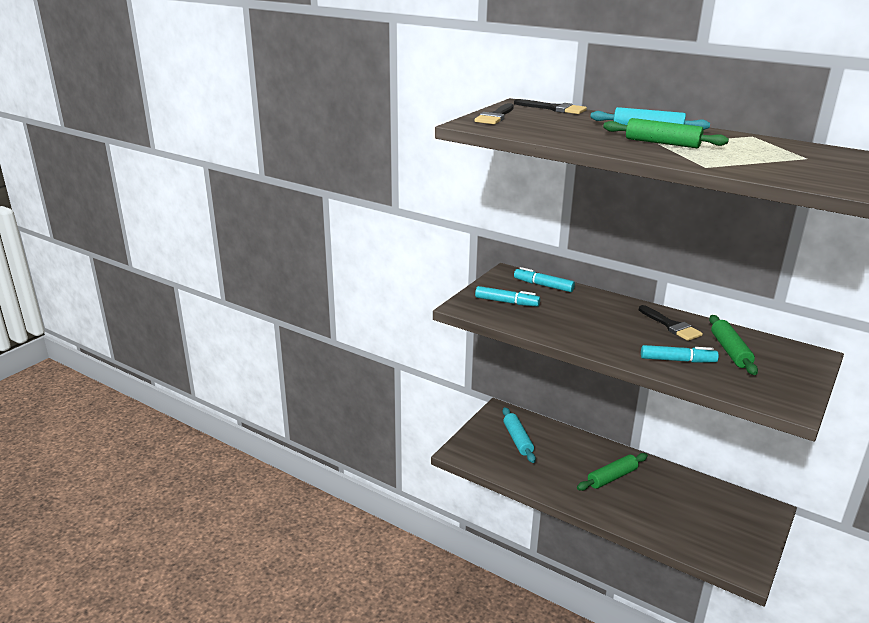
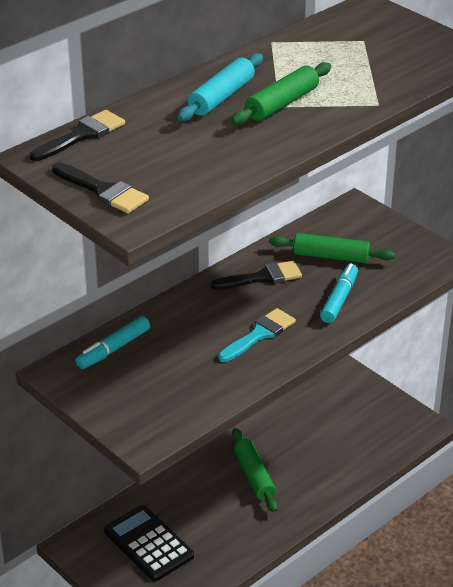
camera: 75 degrees left, 10 degrees up
(506, 302) = (148, 395): turquoise marker -> none
(517, 440) = (148, 544): turquoise rolling pin -> black calculator
(603, 332) = (259, 334): none -> turquoise brush

